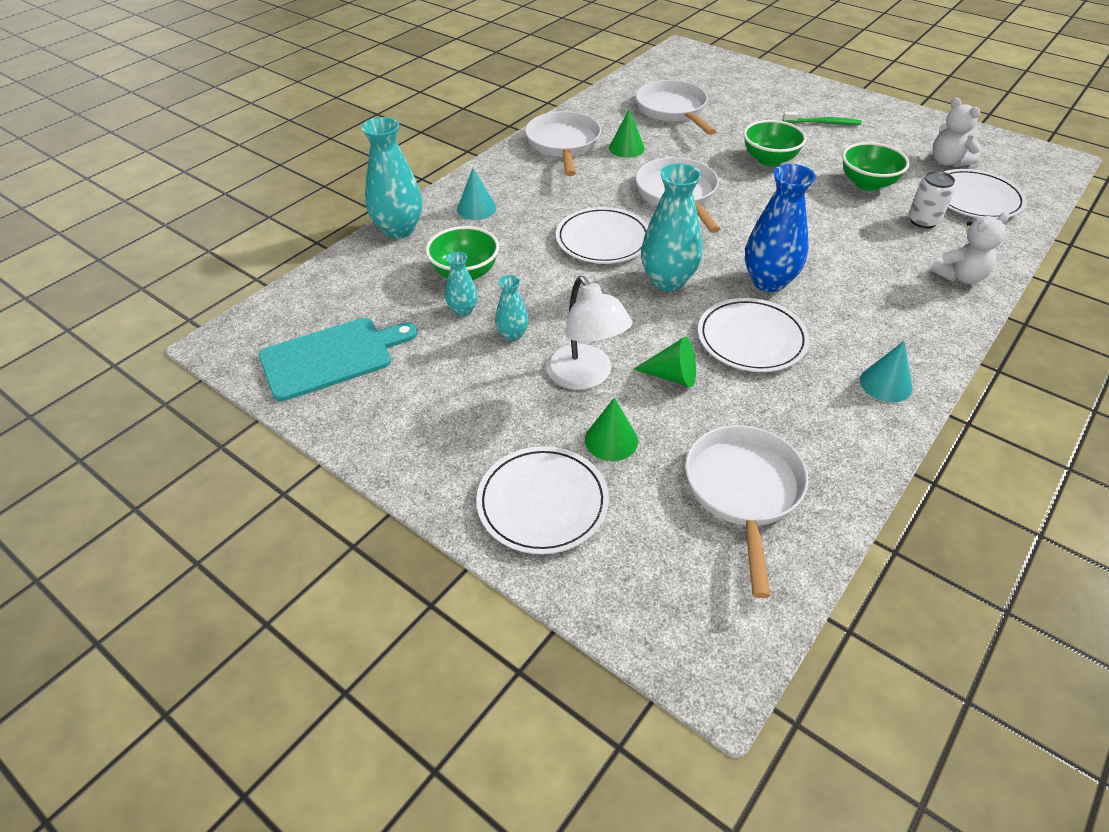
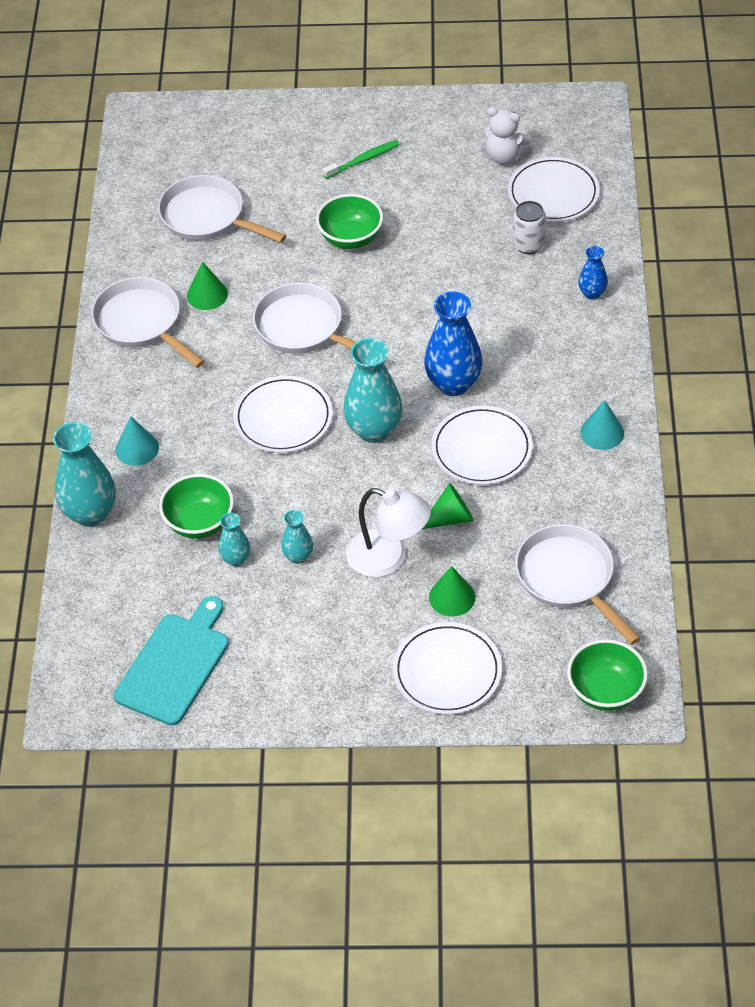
camera: 35 degrees left, 5 degrees up
(867, 184) = (455, 223): green bowl -> green bowl (605, 691)
(960, 276) = (592, 293): white teddy bear -> blue vase

